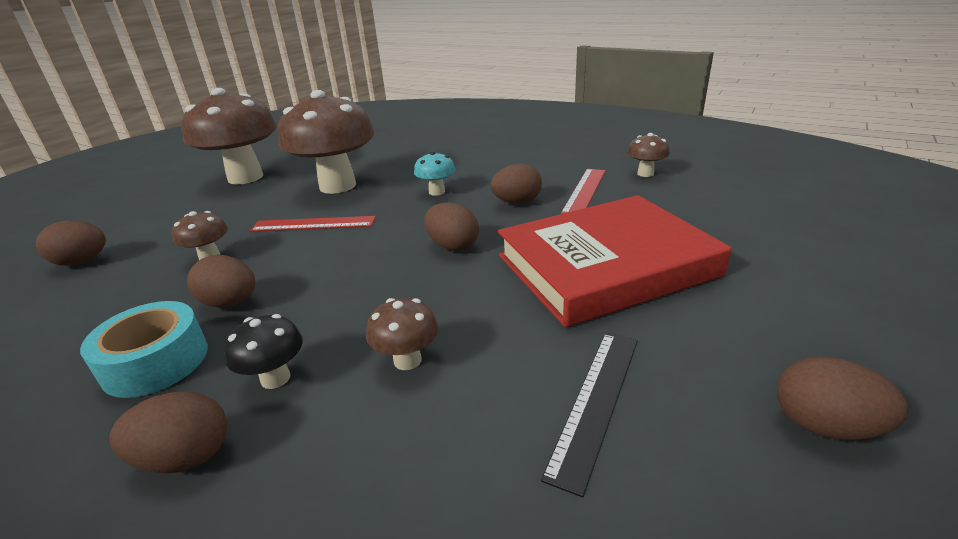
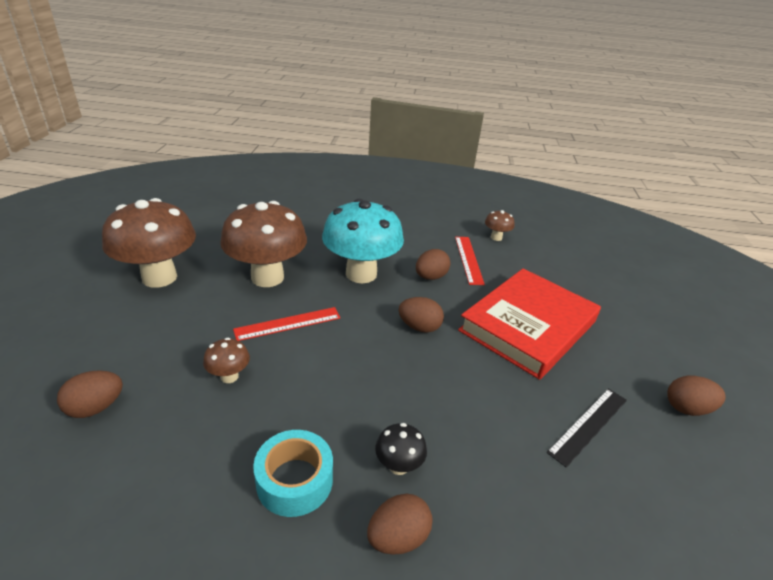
camera: 30 degrees left, 5 degrees up
(231, 303) = (298, 415): brown egg -> none
(407, 360) = (470, 428): brown mushroom -> none
(437, 192) = (361, 274): turquoise mushroom -> turquoise mushroom, size x2.33
(595, 401) = (588, 425): black ruler -> black ruler turned 45 degrees clockwise

